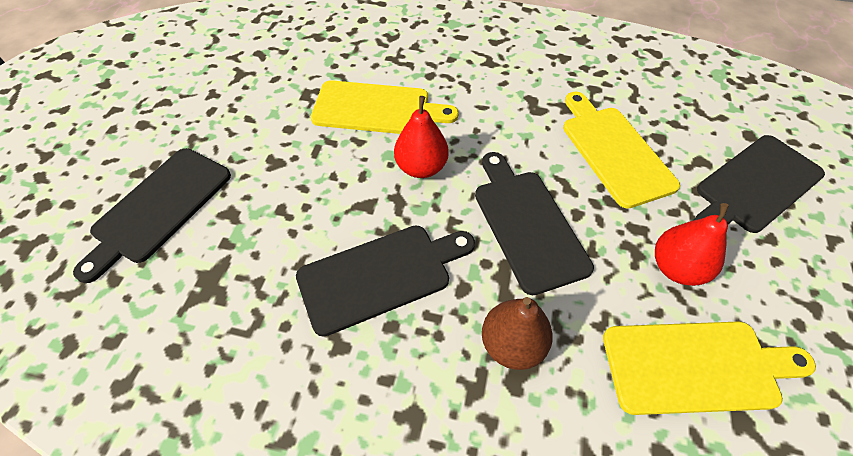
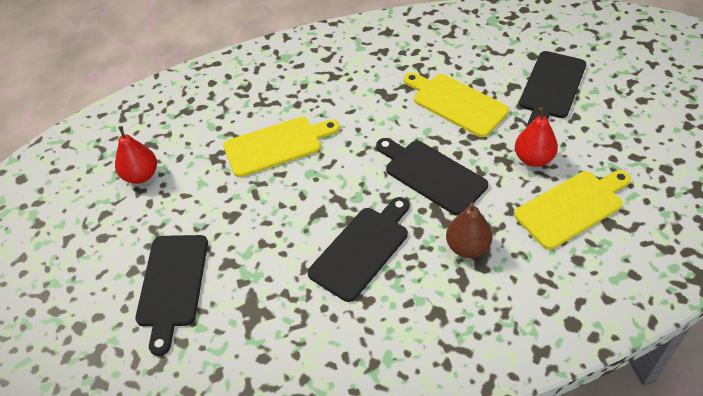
camera: 25 degrees left, 5 degrees down
(421, 167) = (338, 171): red pear -> red pear (141, 175)

